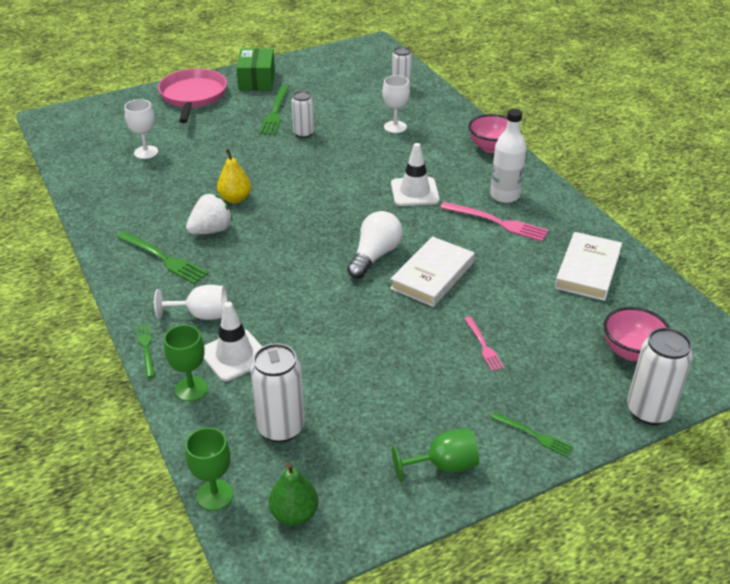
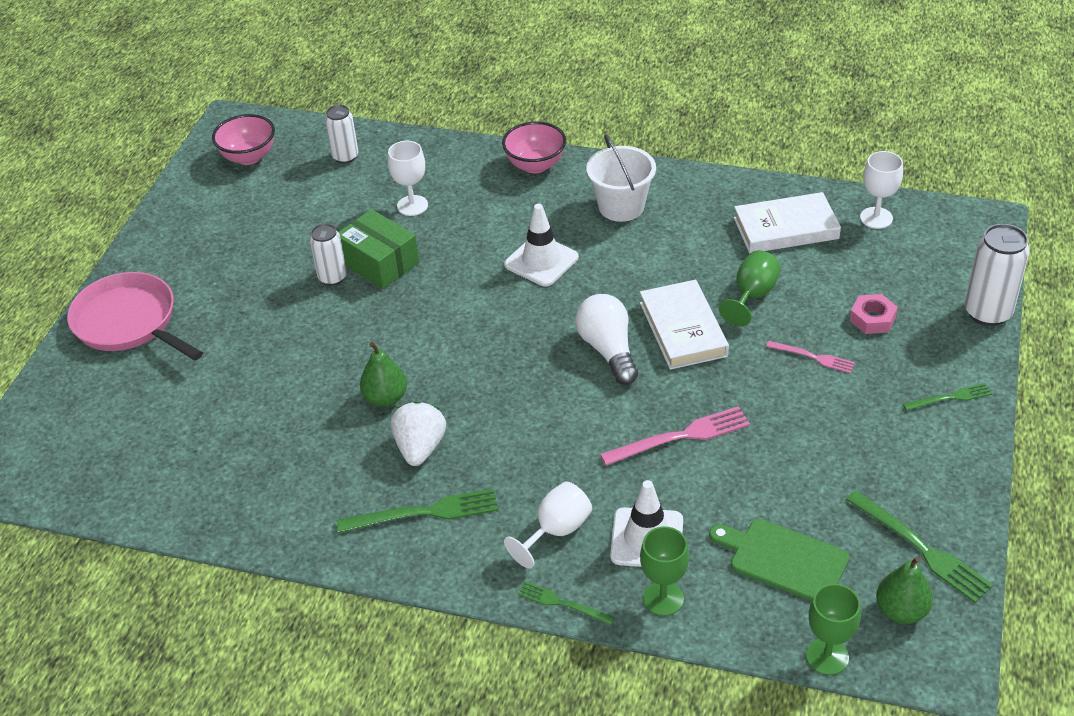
camera: 45 degrees left, 5 degrees up
(146, 152) = (195, 424): white goblet -> white goblet (876, 218)
(235, 199) = (385, 398): yellow pear -> green pear
(257, 80) = (171, 252): green box -> green box (379, 262)
(275, 112) = (260, 275): green fork -> green fork (920, 548)
(281, 428) = (784, 560): white can -> green cutting board
(443, 466) = (933, 476): green goblet -> green goblet (752, 295)
(497, 222) = (655, 238): pink fork -> pink fork (680, 437)
(504, 195) = (621, 206): white bottle -> white bucket
(559, 355) = (872, 319): none -> pink nut
(587, 270) = (786, 228): white book -> white book turned 75 degrees counterclockwise
(631, 352) = (912, 274): pink bowl -> pink bowl (249, 157)

